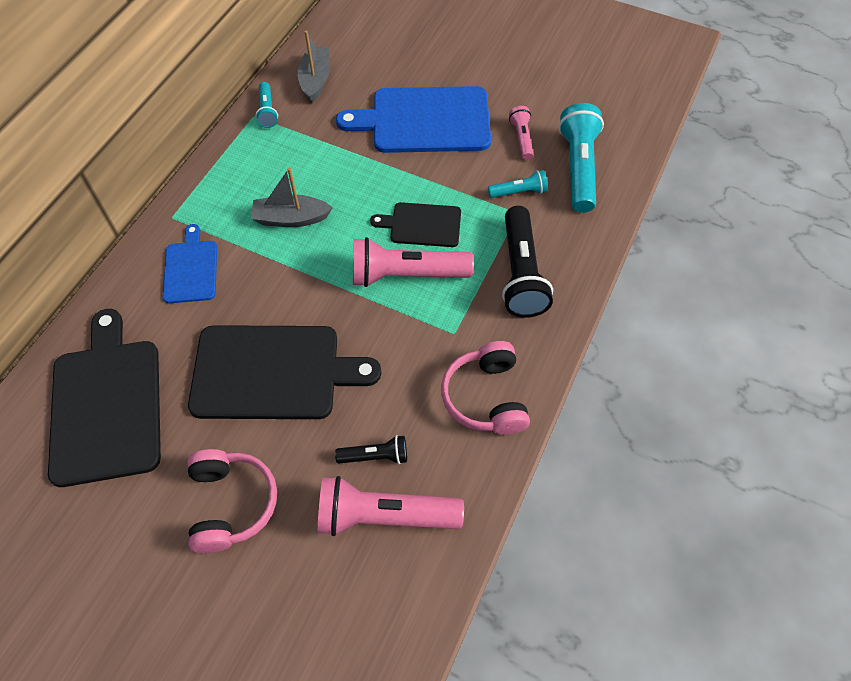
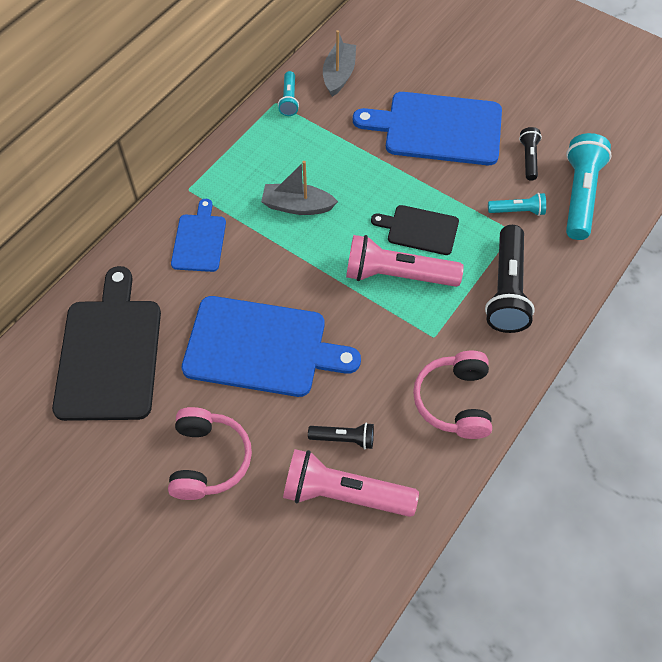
camera: 10 degrees right, 0 degrees up
(273, 372) = (261, 347): black cutting board -> blue cutting board
(521, 138) = (529, 158): pink flashlight -> black flashlight

